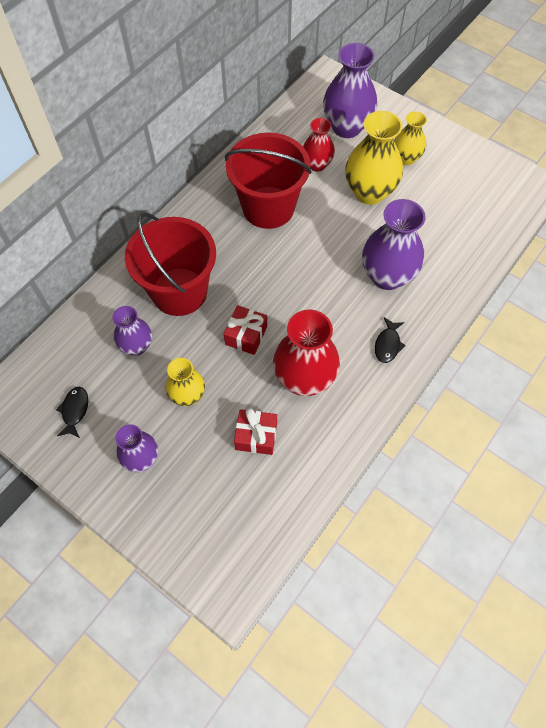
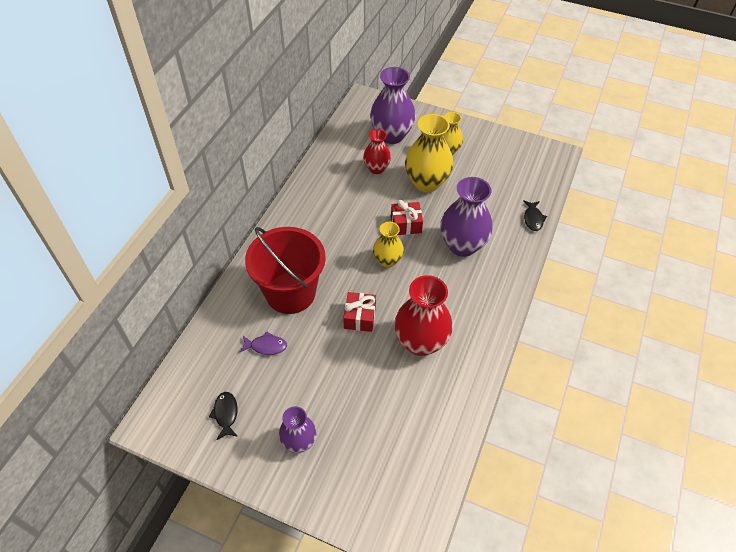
camera: 15 degrees left, 10 degrees down
(137, 346) = (266, 346): purple vase -> purple fish
(188, 395) = (324, 378): yellow vase -> yellow vase (387, 260)
(256, 436) = (394, 399): red gift -> red gift (406, 224)
(268, 207) = (346, 210): red bucket -> none
(387, 344) = (480, 299): black fish -> black fish (533, 219)

